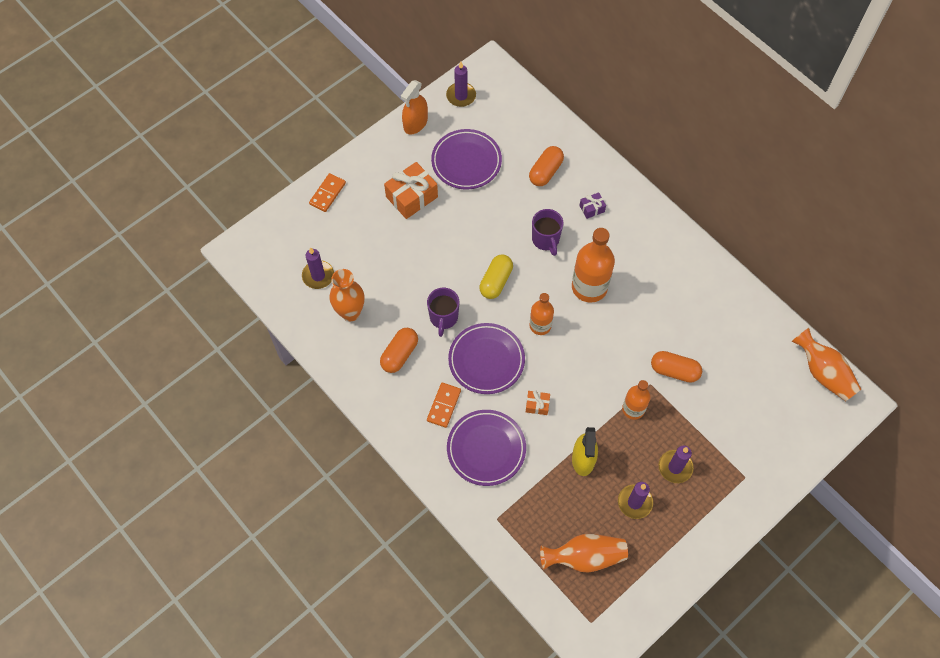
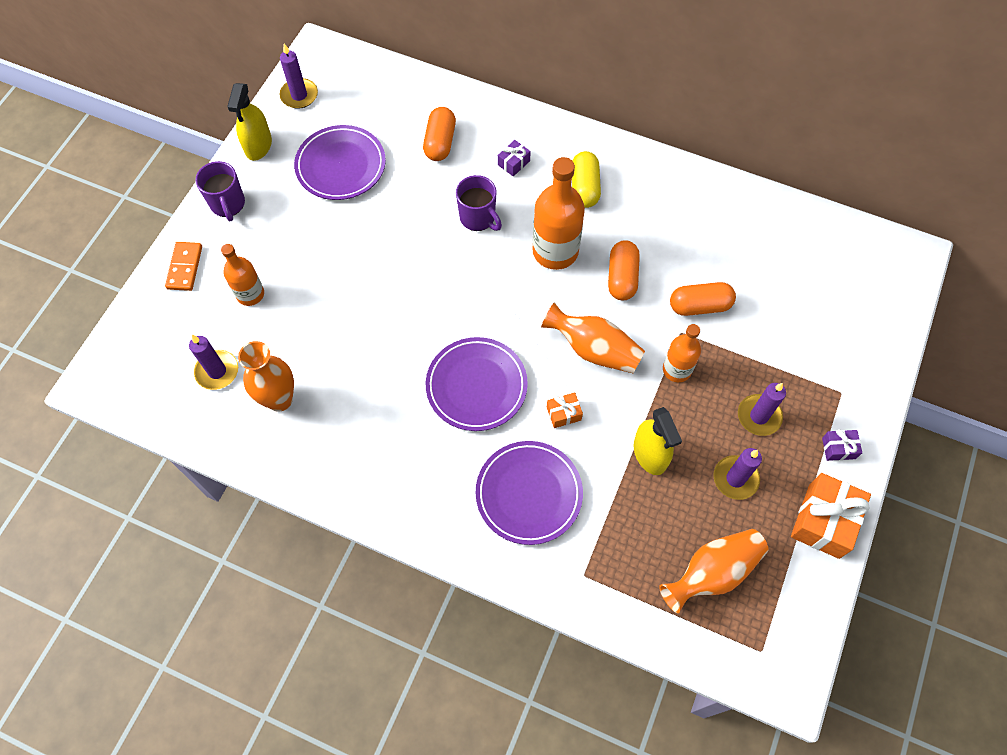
camera: 25 degrees left, 0 degrees up
(399, 354) = (366, 424): orange capsule -> orange capsule (622, 277)
(412, 197) = (293, 231): orange gift -> orange gift (824, 521)
(415, 123) = (258, 145): orange spray bottle -> yellow spray bottle
(443, 318) = (400, 357): purple mug -> purple mug (228, 204)
(444, 406) = (451, 464): orange domino -> none
(496, 281) = (443, 289): yellow capsule -> yellow capsule (584, 187)
(540, 325) = (520, 318): orange bottle -> orange bottle (250, 294)
(721, 515) = (838, 448): none -> purple gift
(823, 373) = (859, 240): orange vase -> orange vase (594, 349)

